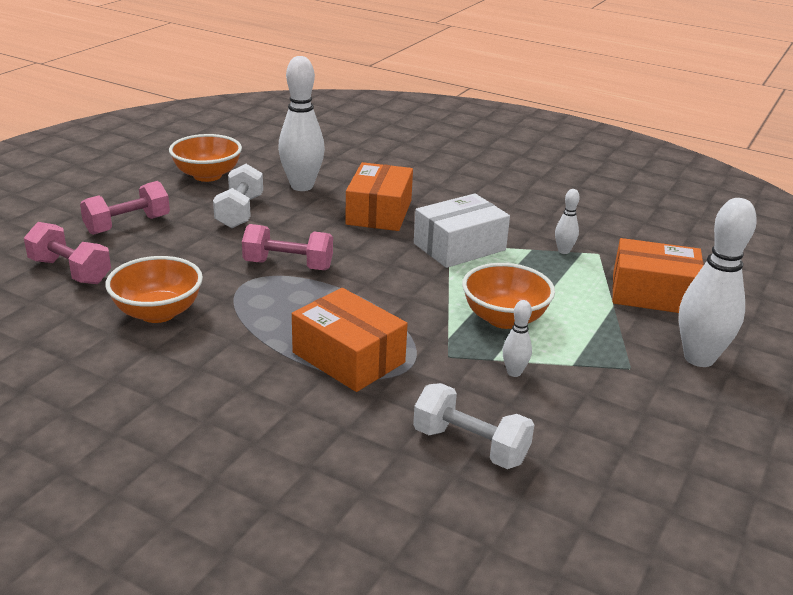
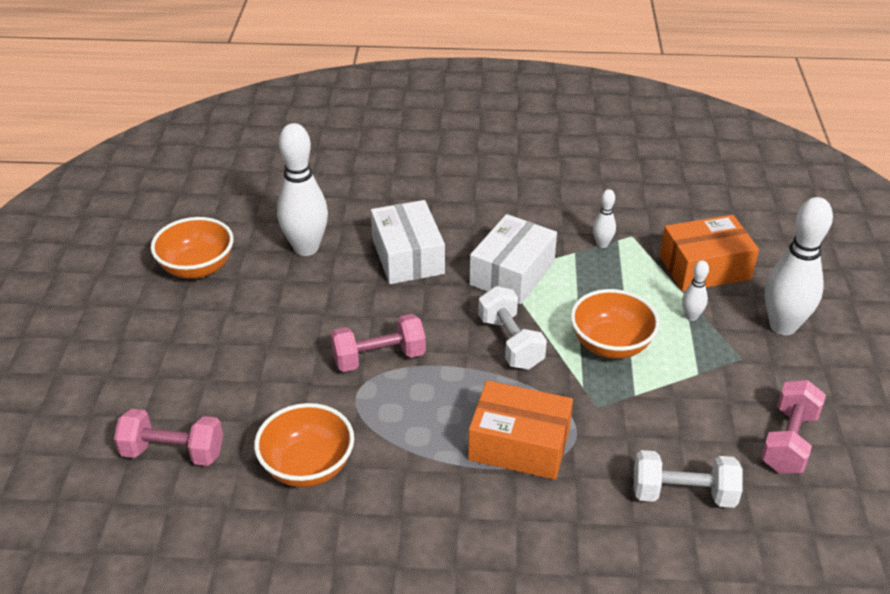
camera: 25 degrees left, 10 degrees up
(128, 225) = (175, 368): pink dumbbell -> pink dumbbell (788, 441)
(240, 212) = (274, 307): white dumbbell -> white dumbbell (510, 342)
(379, 212) = (408, 256): orange box -> white box
(514, 372) = (660, 402): white bowling pin -> white bowling pin (691, 317)

